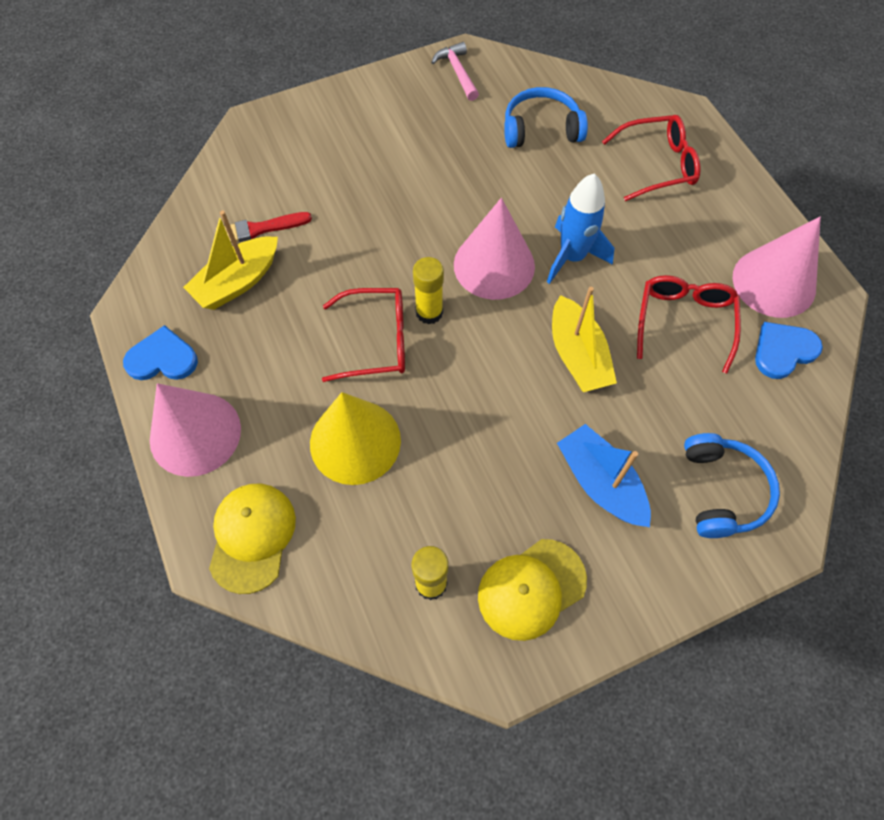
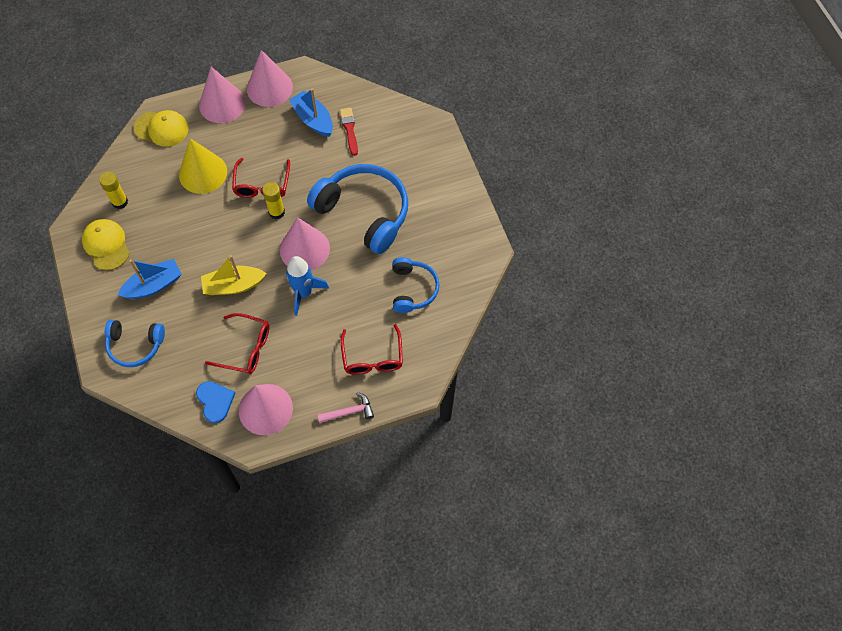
camera: 95 degrees right, 0 degrees up
(162, 358) = (269, 88): blue heart -> pink cone
(237, 282) = (313, 119): yellow boat -> blue boat
(418, 195) = (364, 212): none -> blue headphones
(457, 72) = (471, 243): pink hammer -> pink hammer (349, 411)

